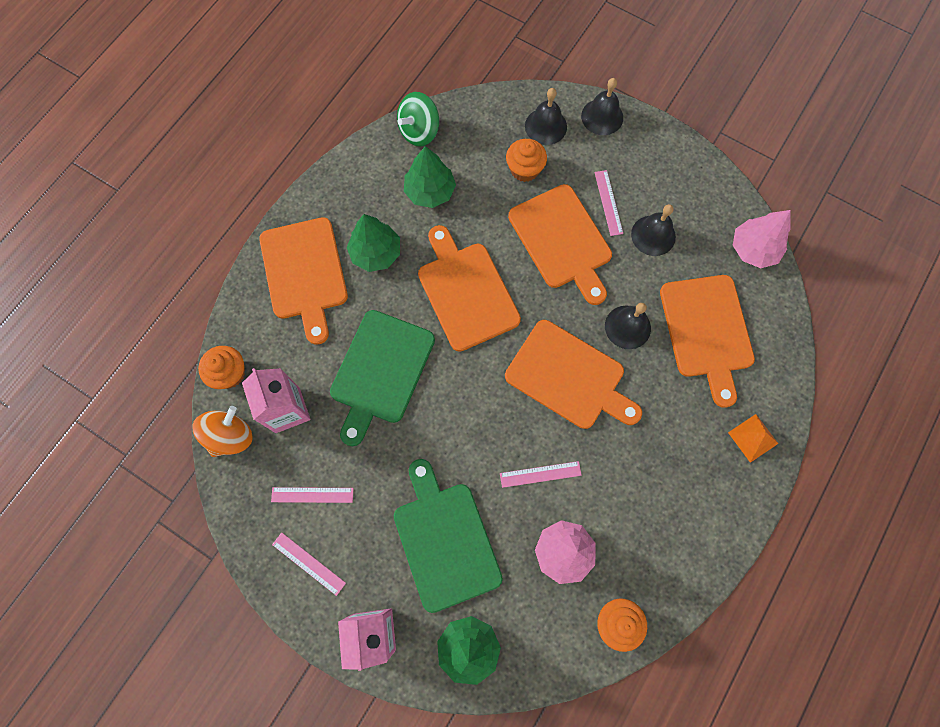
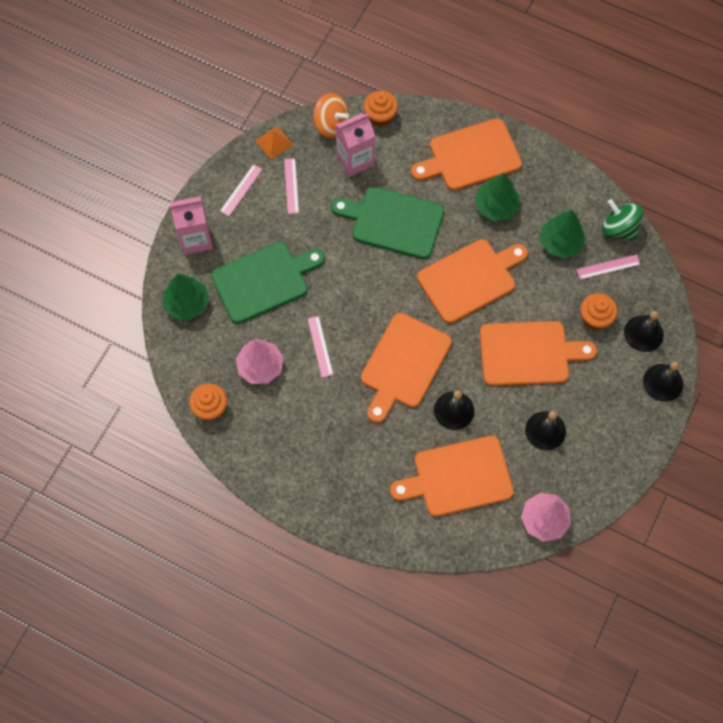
camera: 85 degrees right, 5 degrees down
(562, 240) = (529, 353): orange cutting board -> orange cutting board turned 150 degrees counterclockwise
(608, 202) = (572, 391): pink ruler -> pink ruler (608, 267)
(753, 438) = (365, 515): orange pyramid -> orange pyramid (274, 142)

